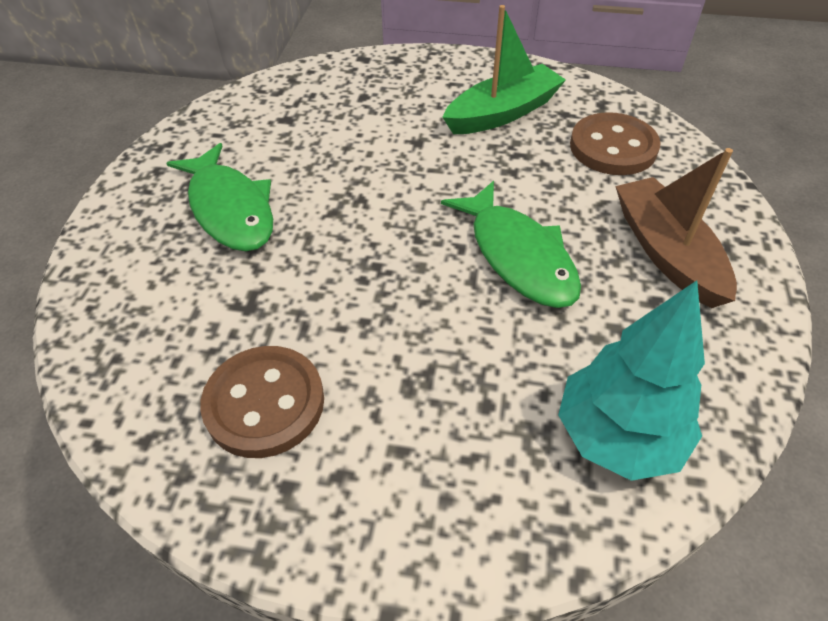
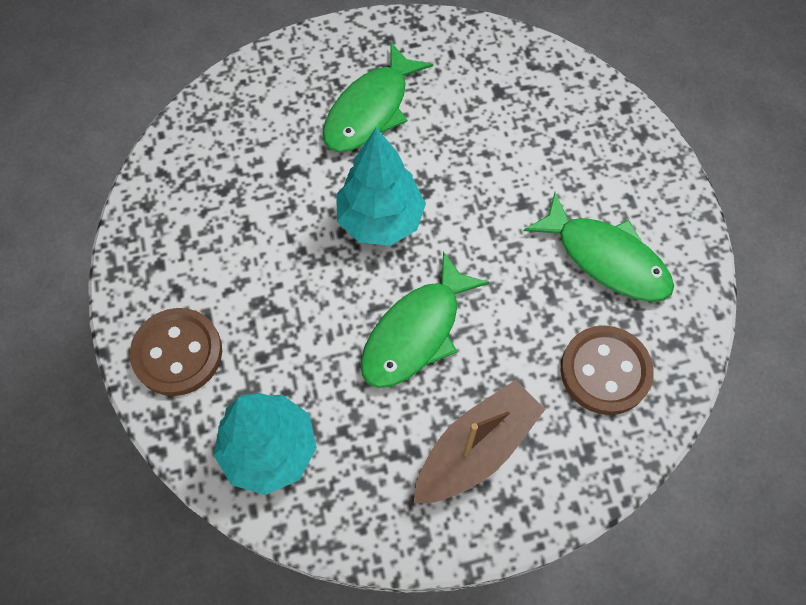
camera: 65 degrees right, 15 degrees up
(264, 403) = (210, 222): brown button -> brown button (177, 353)
(370, 242) = (380, 220): none -> turquoise tree
(503, 113) = (606, 258): green boat -> green fish

